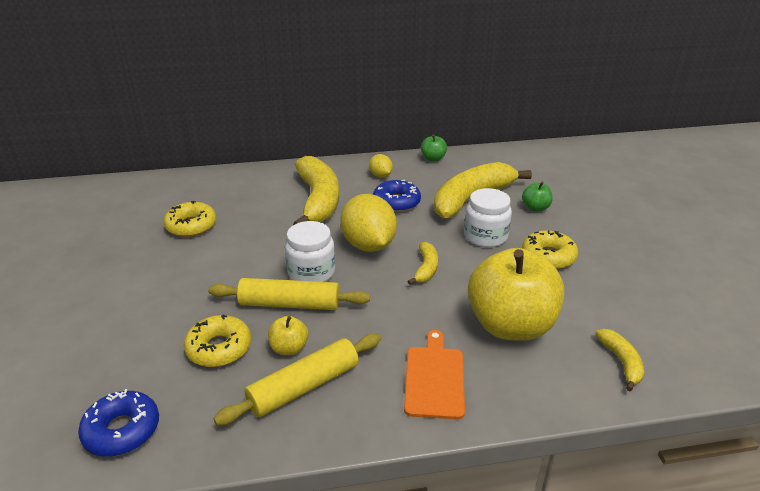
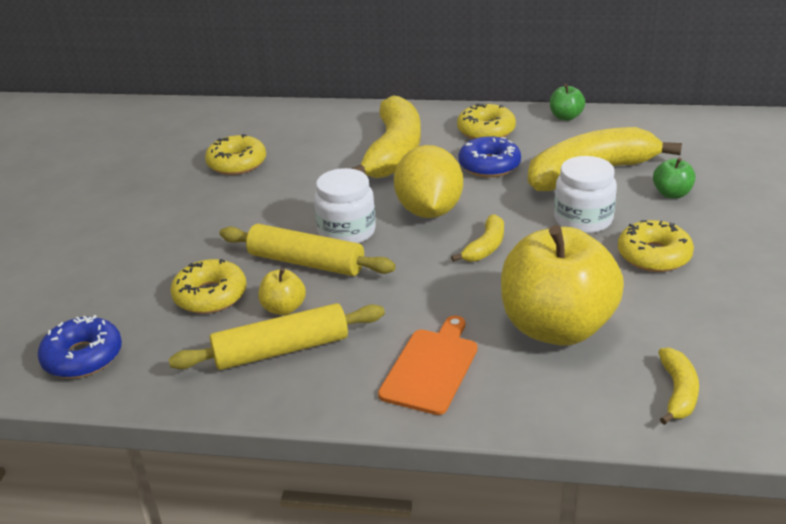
camera: 20 degrees right, 0 degrees up
(380, 175) = (486, 131): yellow lemon -> yellow donut

